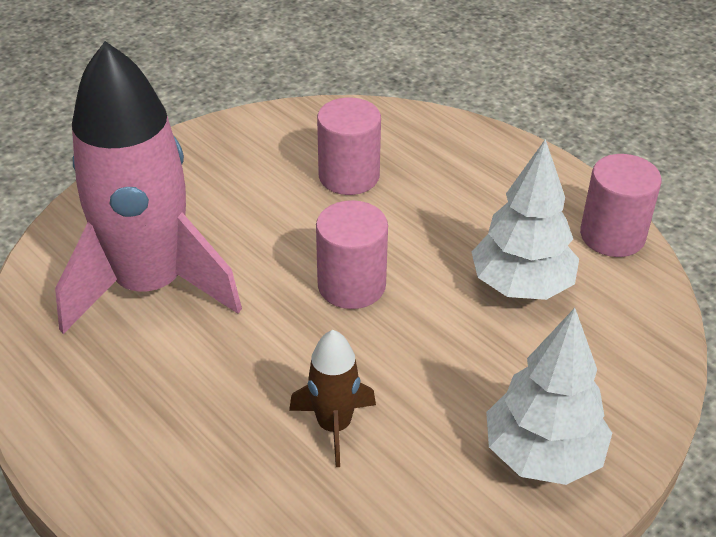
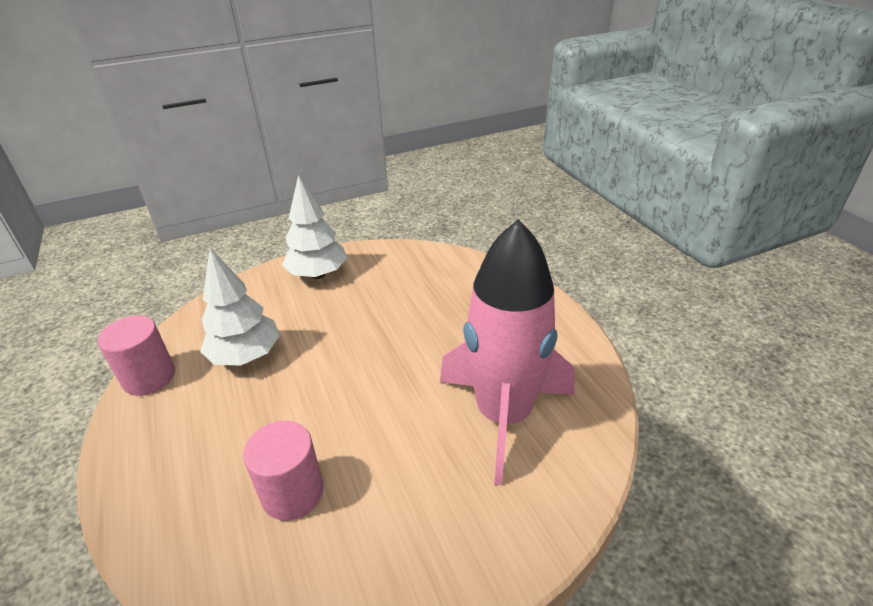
camera: 160 degrees left, 5 degrees down
(334, 425) = (411, 304): brown rocket -> none
(351, 285) = (356, 381): pink cylinder -> none

